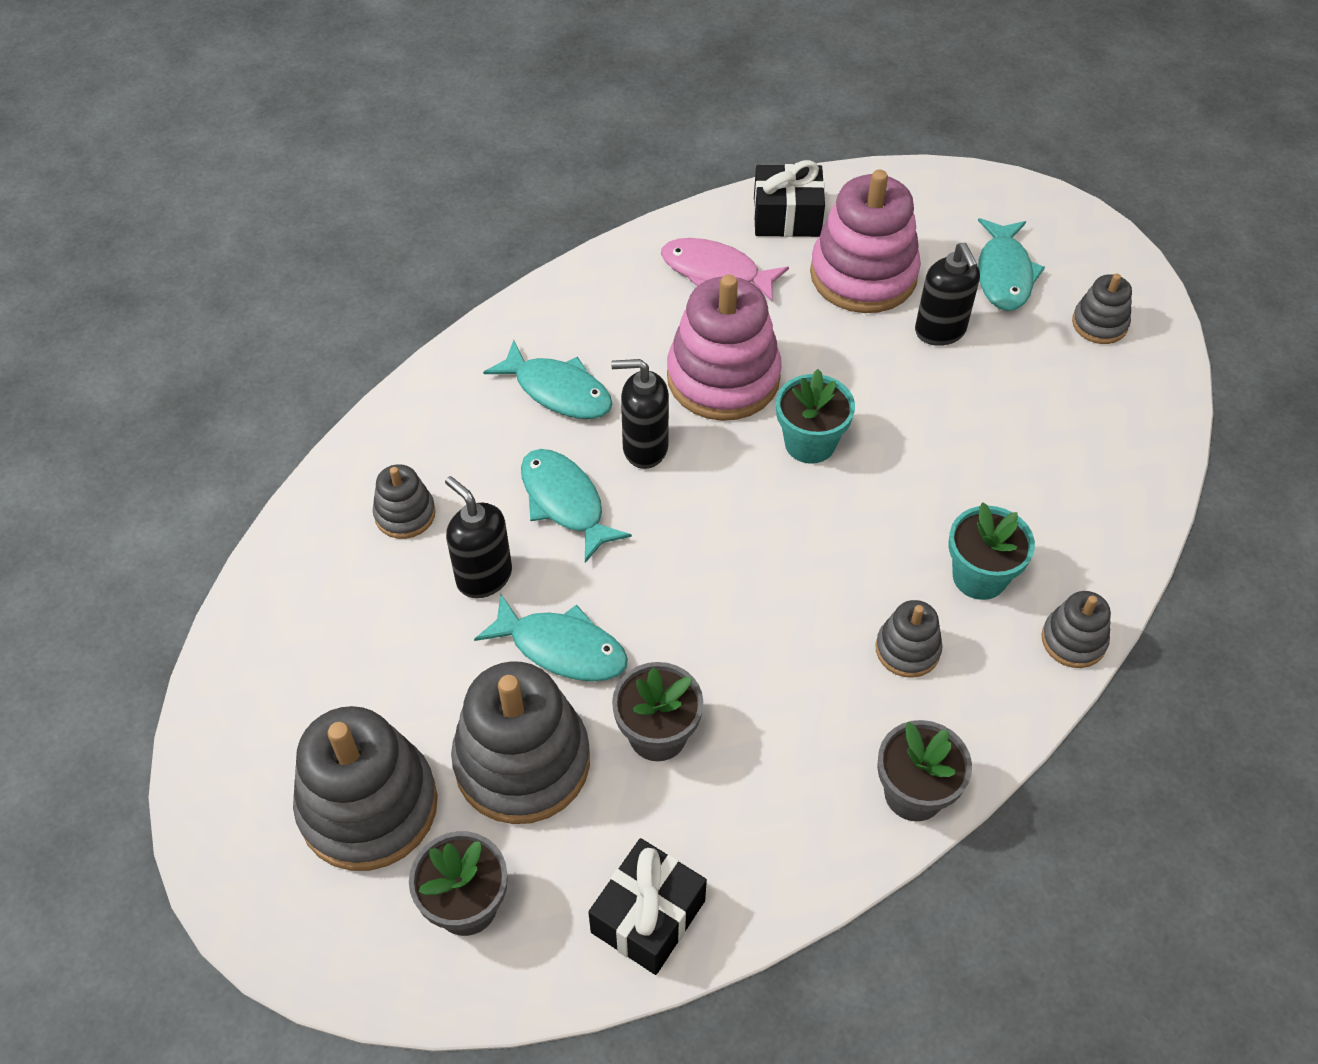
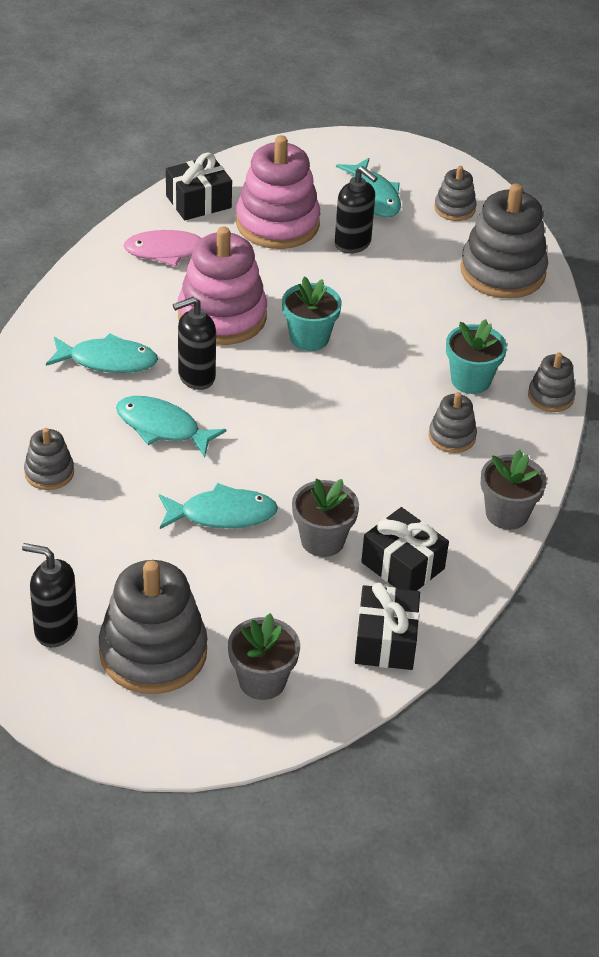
camera: 30 degrees left, 10 degrees down
(484, 576) = (136, 491): black soap dispenser -> black soap dispenser (55, 629)
(522, 762) = (242, 588): grey stacking toy -> grey stacking toy (502, 272)
(734, 814) = (402, 566): none -> black gift

